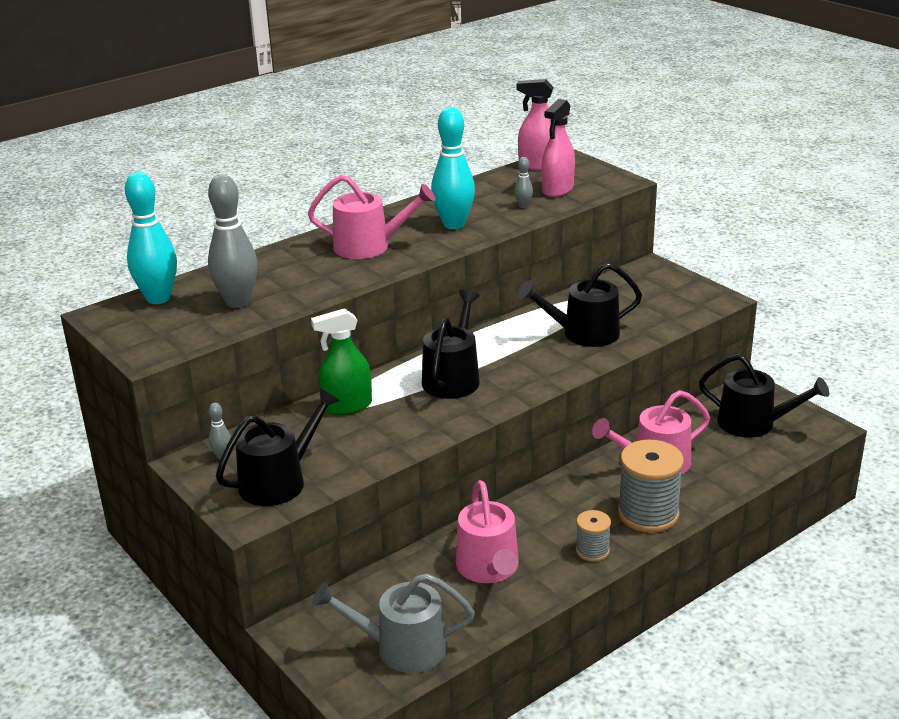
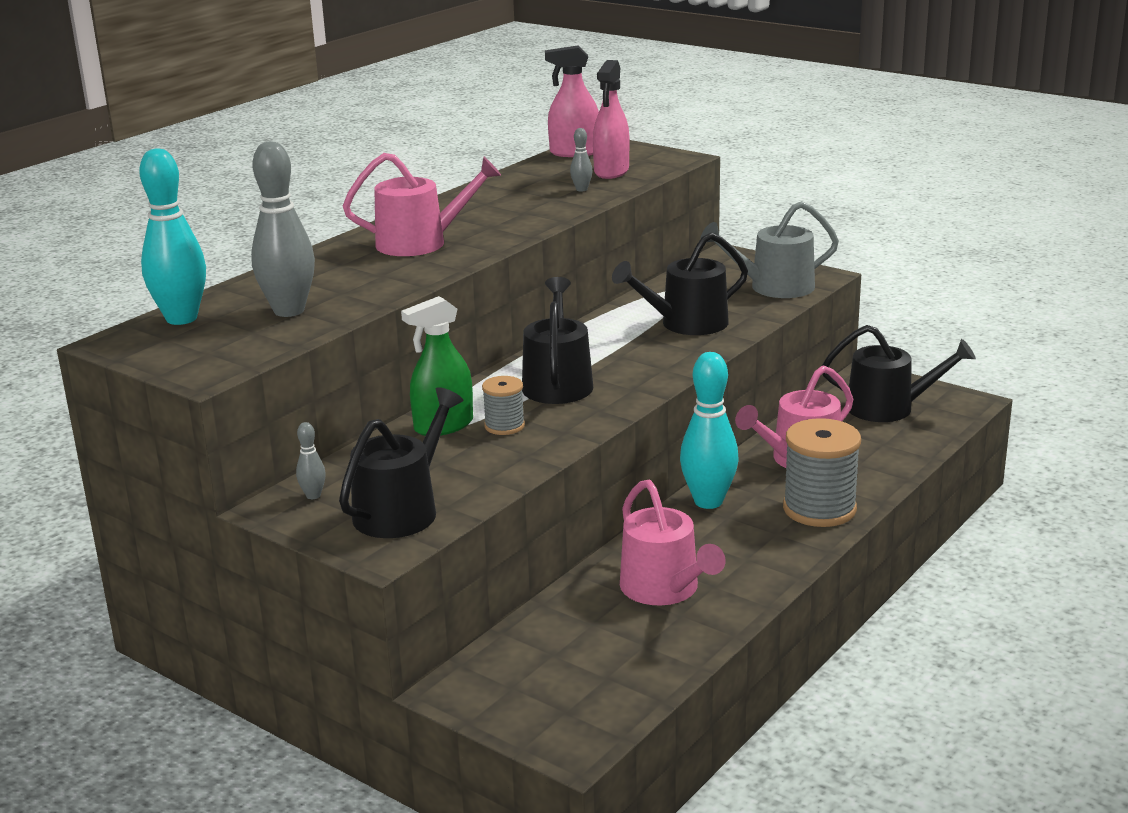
camera: 15 degrees left, 5 degrees down
(402, 647) = (602, 685): grey watering can -> grey watering can (774, 287)
(454, 224) = (510, 213): turquoise bowling pin -> turquoise bowling pin (708, 501)
(592, 551) = (775, 554): grey spool -> grey spool (504, 426)

